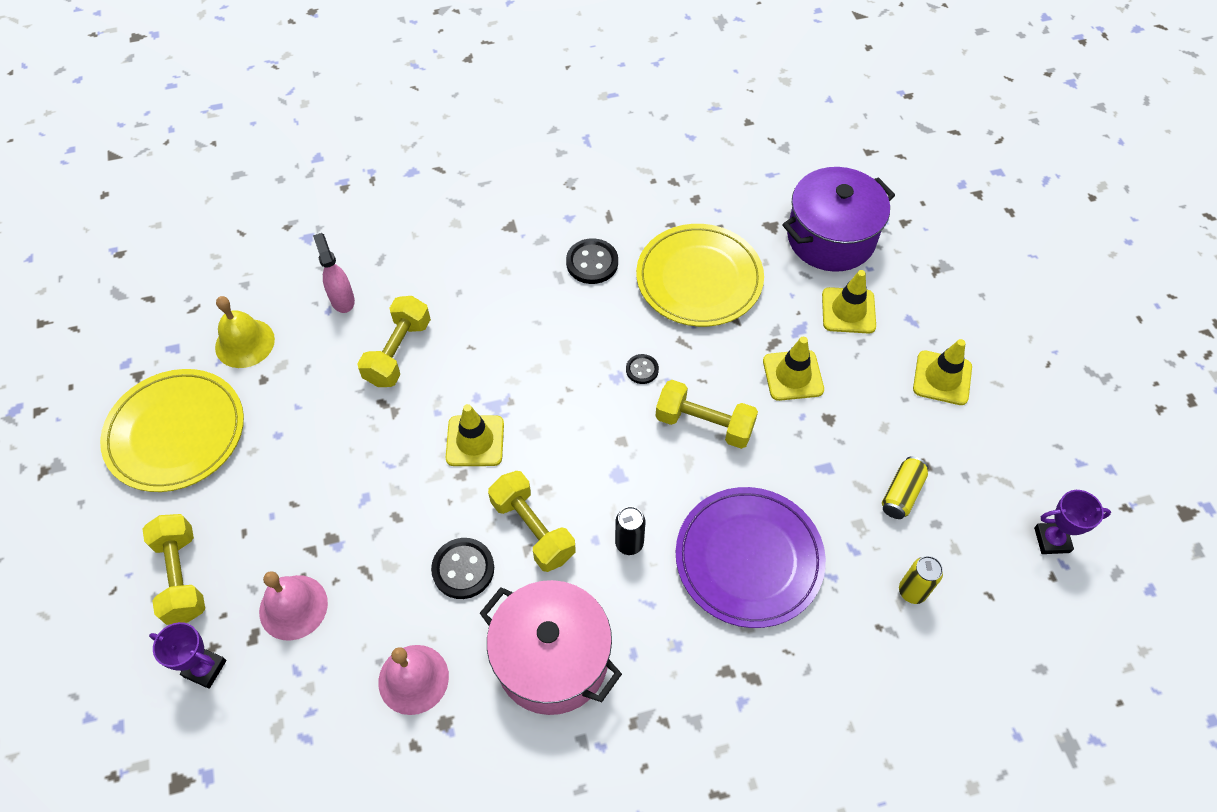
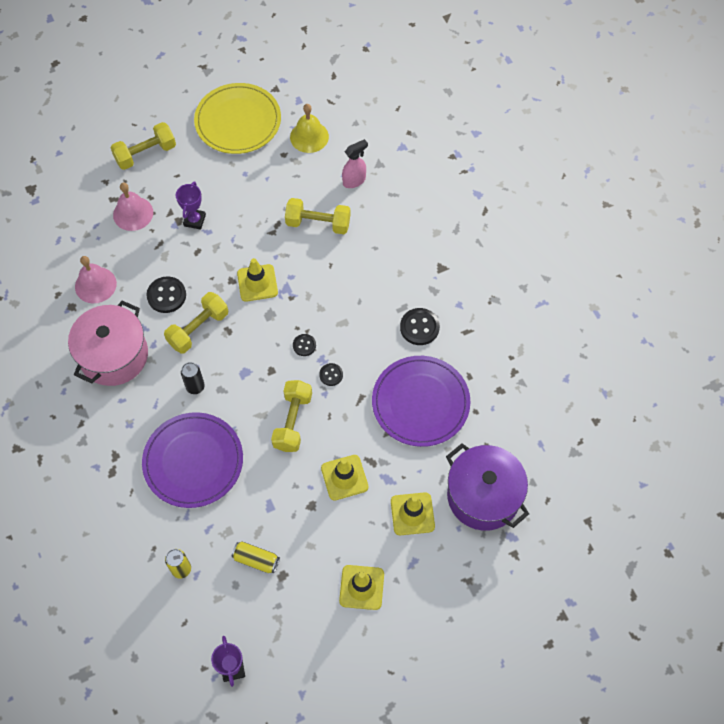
camera: 80 degrees right, 5 degrees up
(205, 668) = (93, 181): purple trophy -> purple trophy (194, 220)
(590, 395) = (304, 345): none -> black button
(699, 279) = (420, 402): yellow plate -> purple plate

